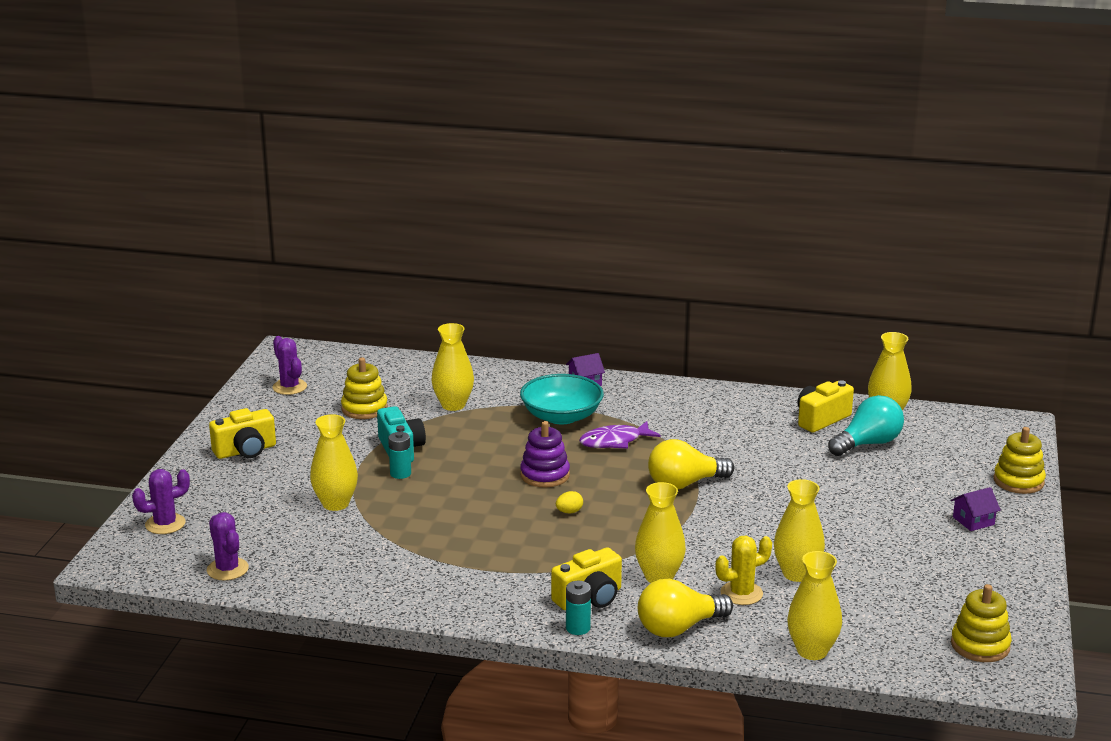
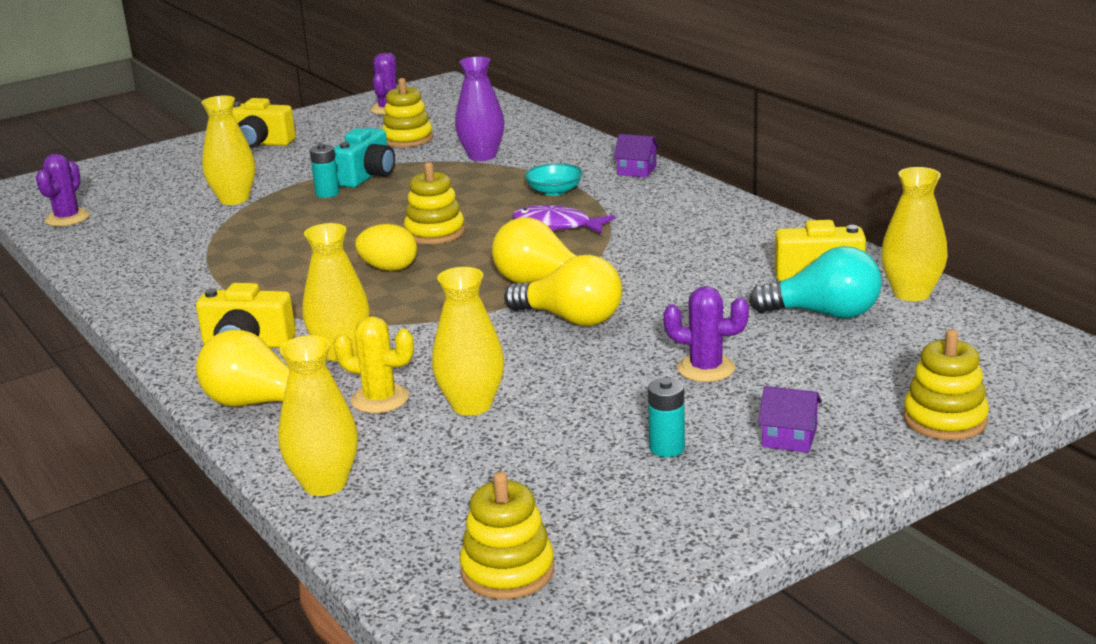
camera: 45 degrees right, 0 degrees up
(165, 524) = (103, 175): purple cactus -> purple cactus (706, 369)
(453, 405) = (482, 156): yellow vase -> purple vase
(545, 475) = (435, 232): purple stacking toy -> yellow stacking toy
(561, 416) = (554, 191): turquoise bowl -> turquoise bowl, size x0.57
(569, 512) = (389, 268): yellow egg -> yellow egg, size x1.71
(578, 628) = (183, 364): turquoise battery -> turquoise battery (667, 448)
(747, 500) = (571, 319): none -> yellow light bulb

